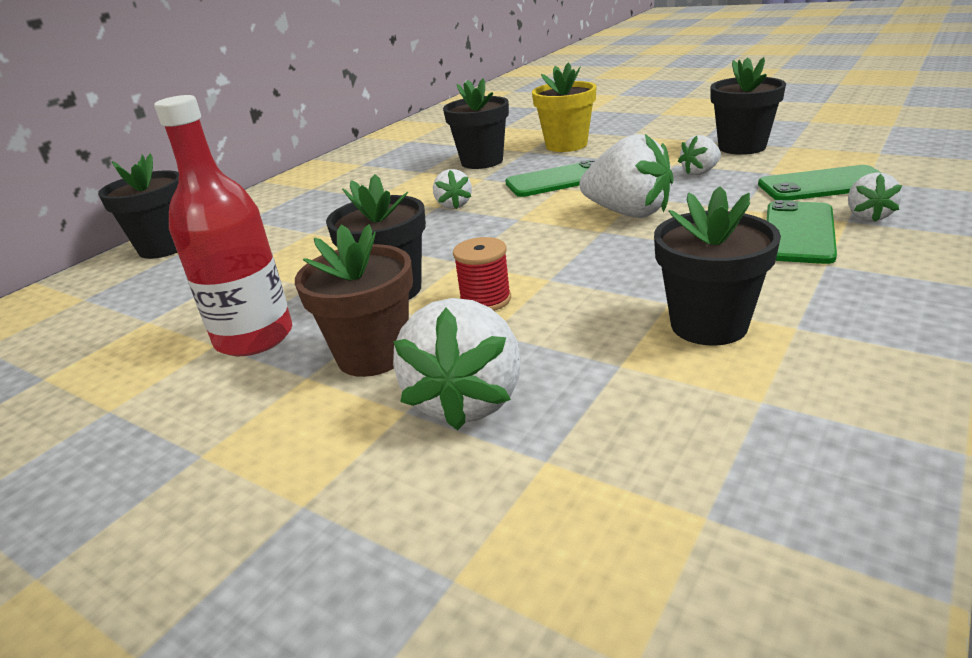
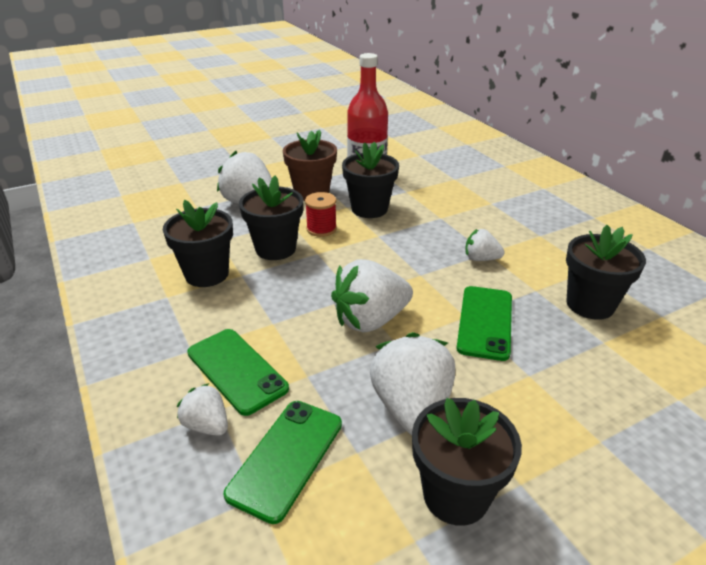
camera: 115 degrees right, 5 degrees up
(164, 247) = (519, 163): black flower pot -> black flower pot (275, 249)
(566, 145) = (601, 374): yellow flower pot -> none
(700, 172) = (411, 408): white strawberry -> white strawberry, size x1.86

